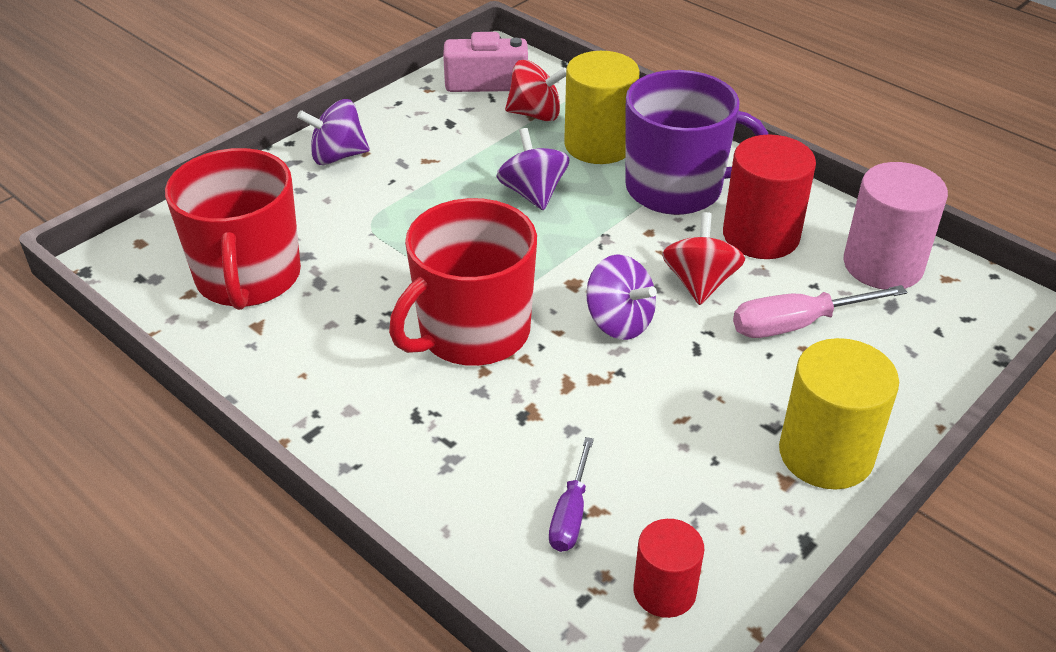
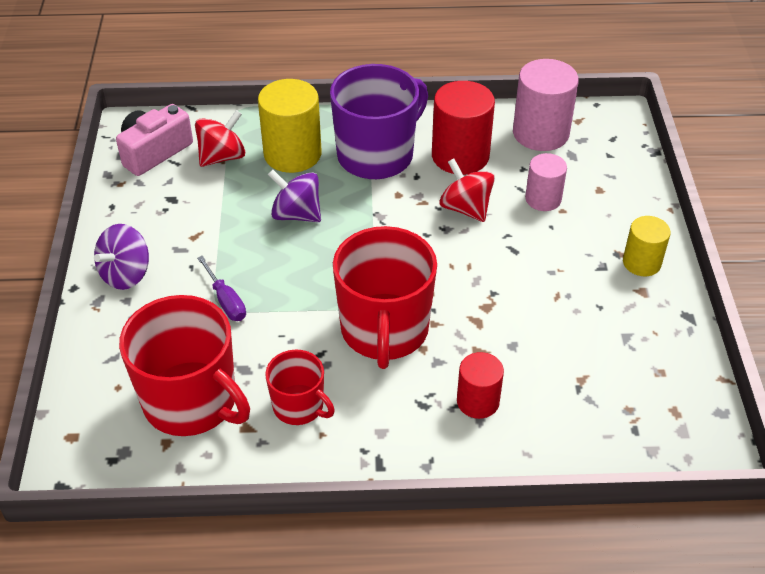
camera: 45 degrees left, 5 degrees up
(317, 340) = (299, 406): none -> red mug
(571, 514) = (573, 391): purple screwdriver -> purple screwdriver (226, 301)
(619, 322) = (455, 263): purple spinning top -> none
(664, 591) = (663, 393): red cylinder -> red cylinder (478, 401)
(796, 325) = (543, 199): pink screwdriver -> pink cylinder
(825, 454) = (641, 263): yellow cylinder -> yellow cylinder, size x0.60

